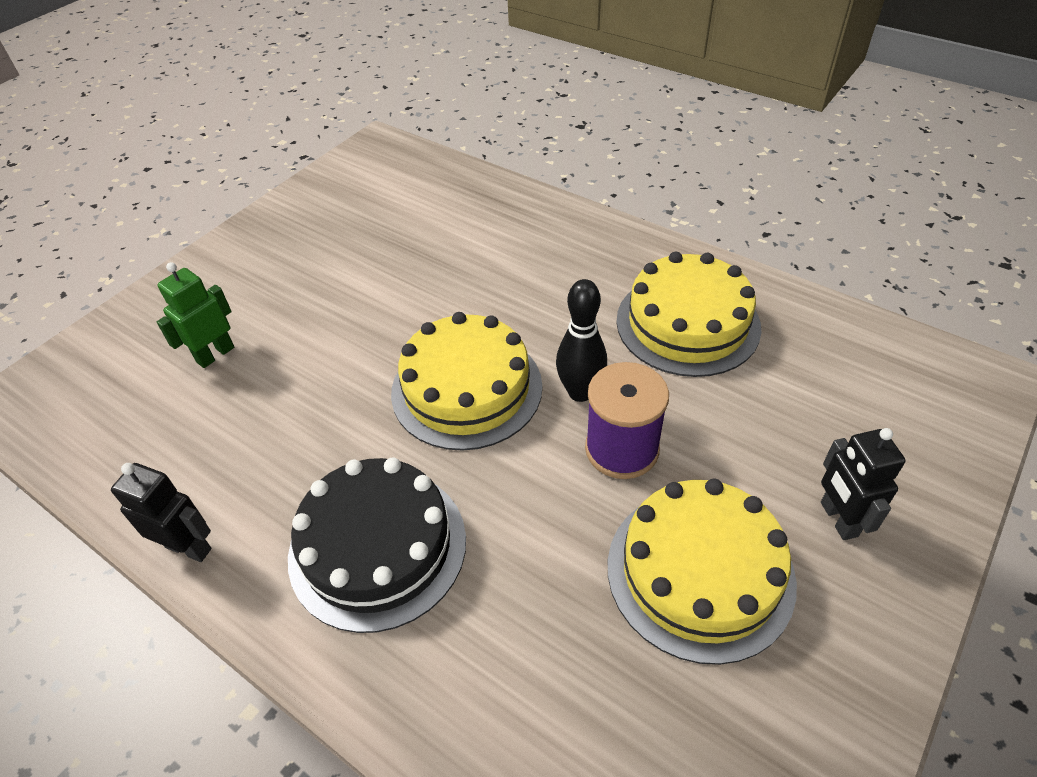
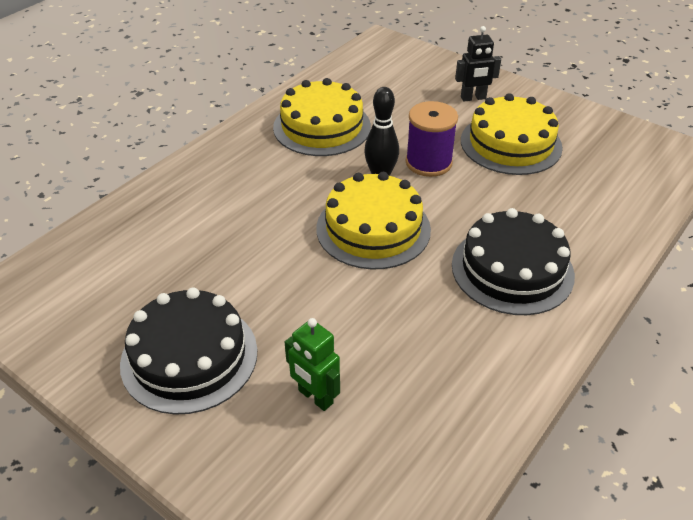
camera: 90 degrees left, 5 degrees down
(189, 547) = (527, 376): black robot -> none
(287, 264) = (189, 357): none -> black cake

